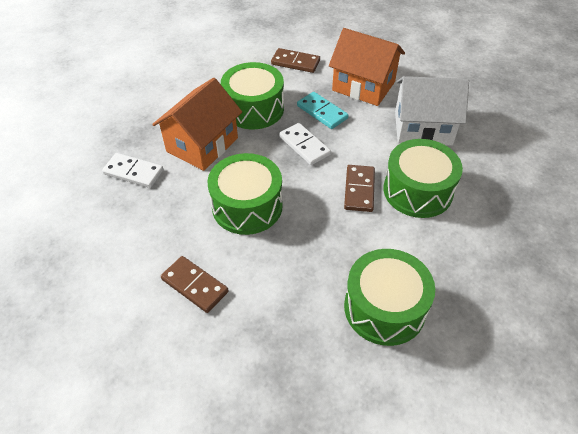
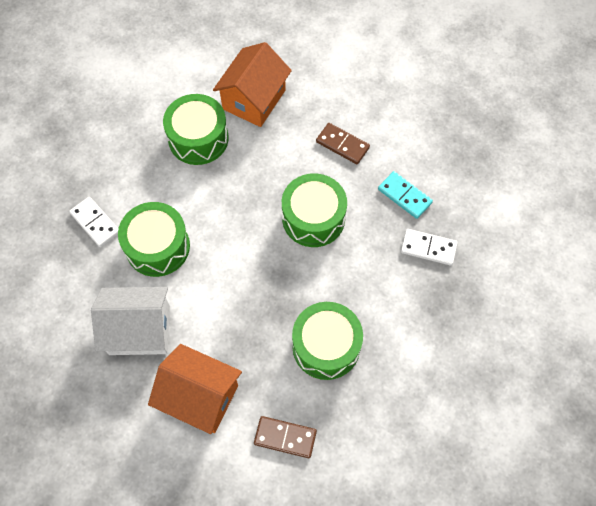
camera: 175 degrees right, 15 degrees up
(202, 145) = (371, 288): orange house -> orange house (254, 99)
(304, 145) = (266, 295): white domino -> white domino (95, 223)
(322, 112) = (249, 347): turquoise domino -> turquoise domino (404, 196)
(359, 190) = (212, 243): brown domino -> none

